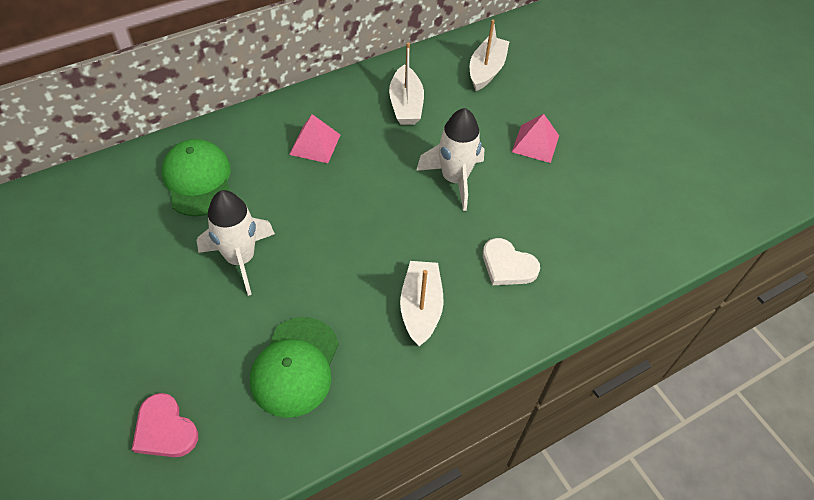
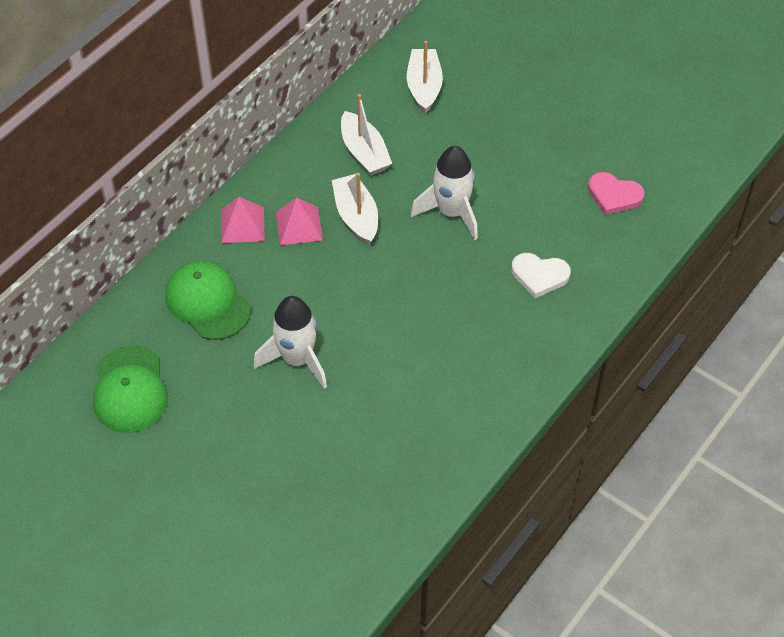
camera: 20 degrees left, 0 degrees up
(165, 429) = (324, 521): pink heart -> pink heart (614, 195)
(295, 367) = (403, 430): green cap -> green cap (130, 390)
(421, 308) = (483, 341): white boat -> white boat (356, 216)
(535, 143) = (509, 149): pink pyramid -> pink pyramid (242, 225)

